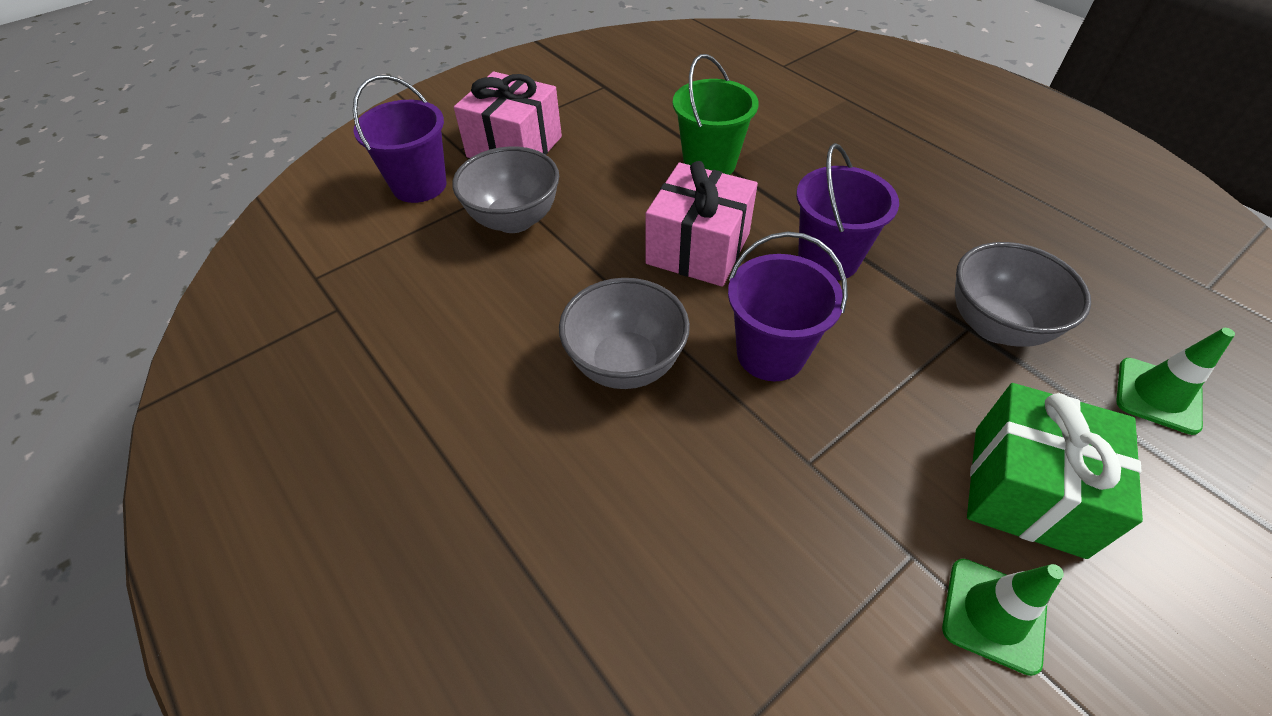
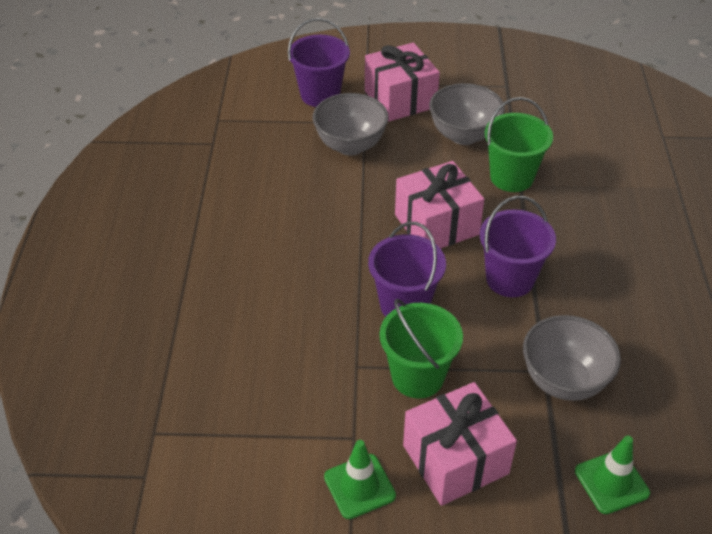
camera: 40 degrees right, 5 degrees down
(625, 364) = (321, 259): grey bowl -> grey bowl (463, 135)
(879, 424) = (417, 376): none -> green bucket
(1027, 490) = (455, 459): green gift -> pink gift

